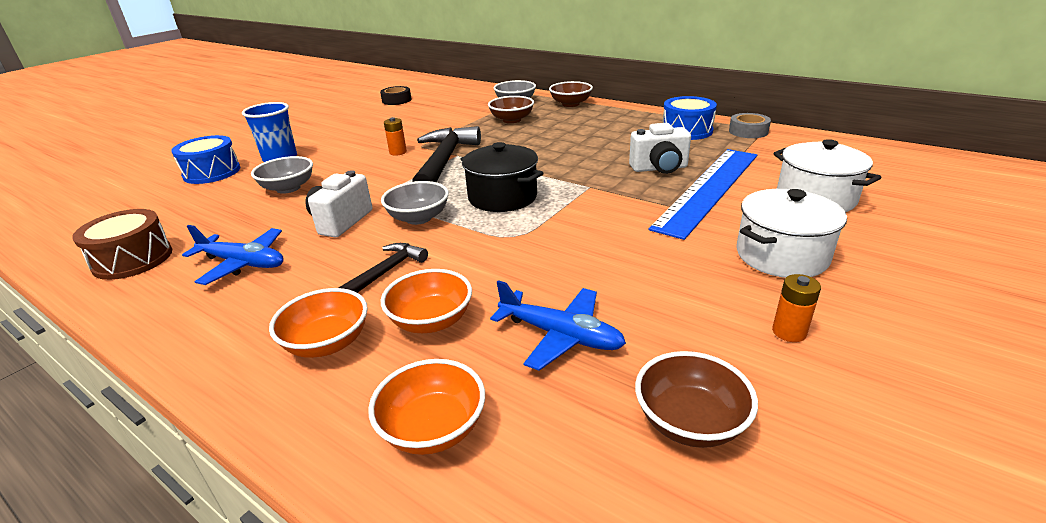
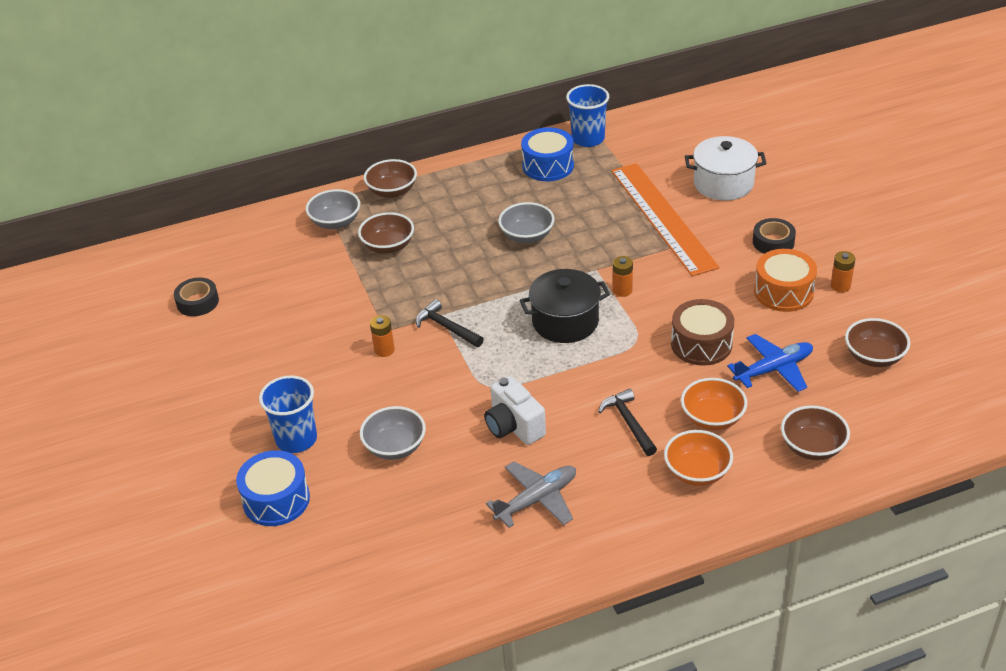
camera: 55 degrees left, 10 degrees up
(133, 259) = (458, 572): brown drum -> brown drum (701, 344)
(243, 263) = (537, 499): blue plane -> grey plane
(418, 218) = (554, 380): grey bowl -> grey bowl (527, 236)
(433, 429) = (812, 447): orange bowl -> brown bowl
(444, 161) = (446, 327): black hammer -> black hammer, size x0.53
(577, 206) = (622, 290): none -> orange battery
(659, 168) = (604, 220): white camera -> none
(708, 189) = (662, 217): blue ruler -> orange ruler
(709, 292) = (783, 292): none -> orange drum
(748, 131) = (588, 139): grey tape -> blue cup
(781, 255) = (773, 242): white pot -> black tape

